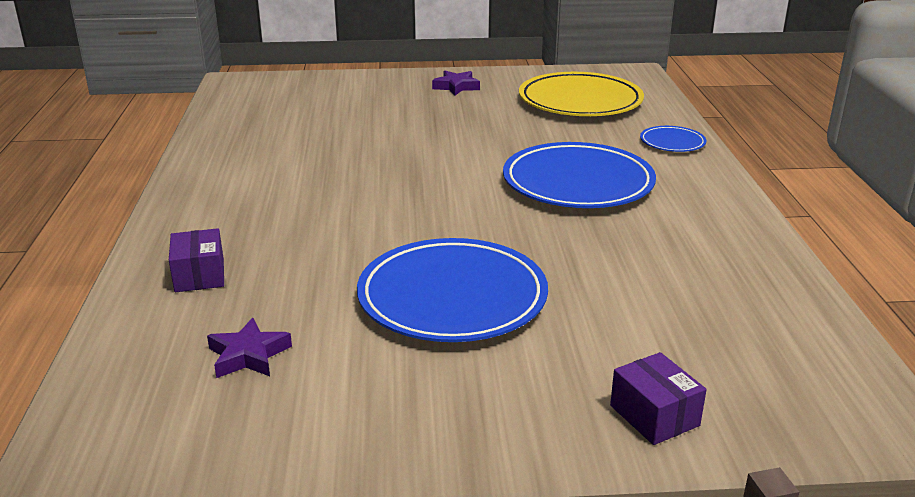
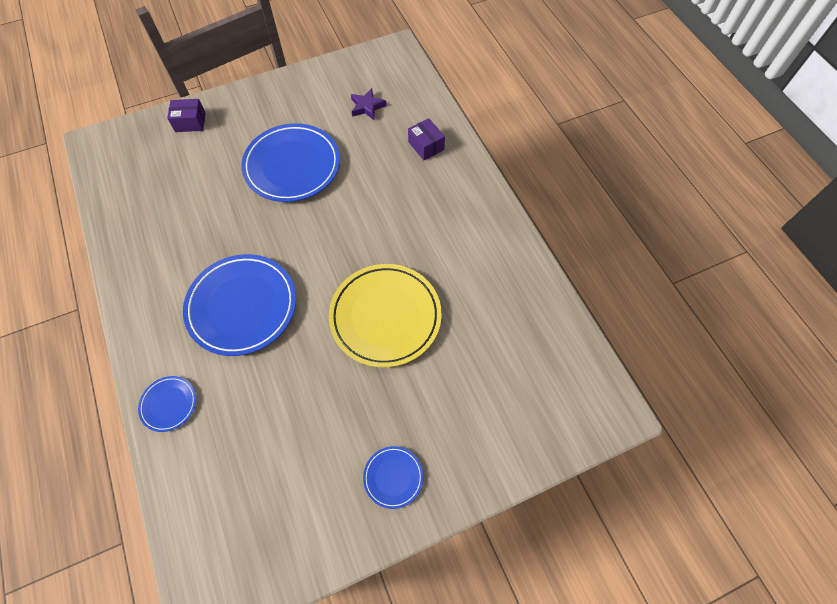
camera: 160 degrees right, 35 degrees up
(456, 87) = (393, 477): purple star -> blue plate
(580, 101) = (259, 479): yellow plate -> yellow plate (385, 316)
(654, 415) = (190, 122): purple box -> purple box turned 45 degrees counterclockwise

